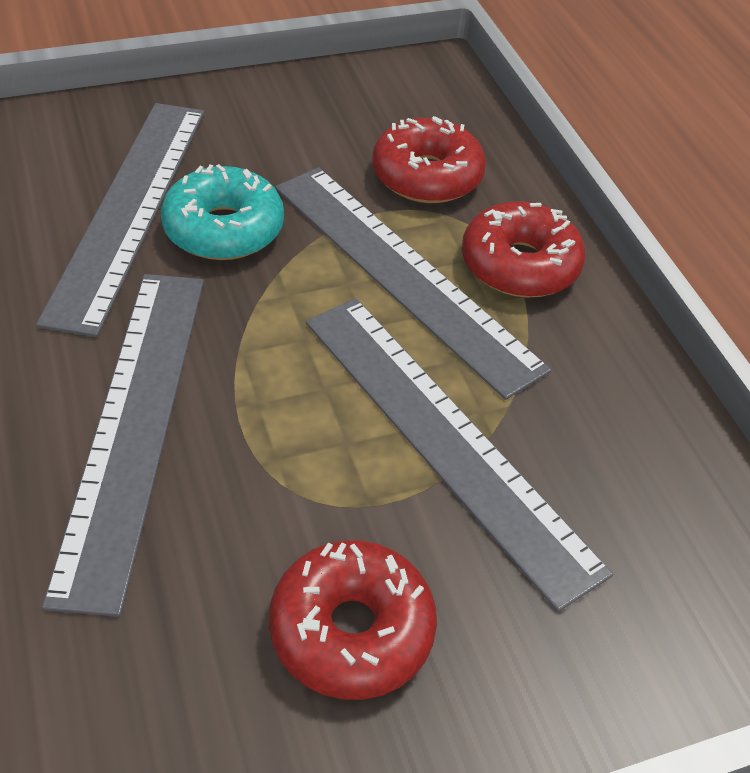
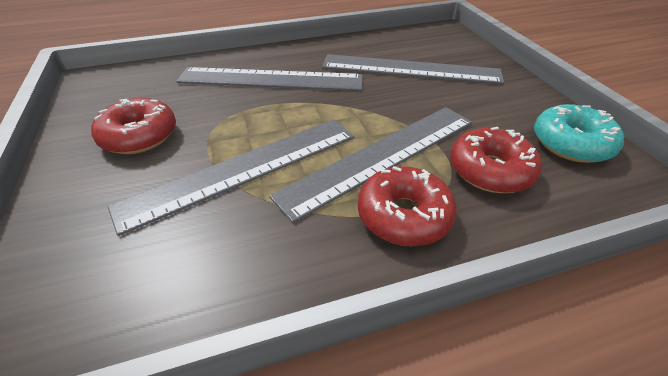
camera: 95 degrees right, 5 degrees down
(223, 229) = (403, 94): turquoise donut -> turquoise donut (571, 143)

